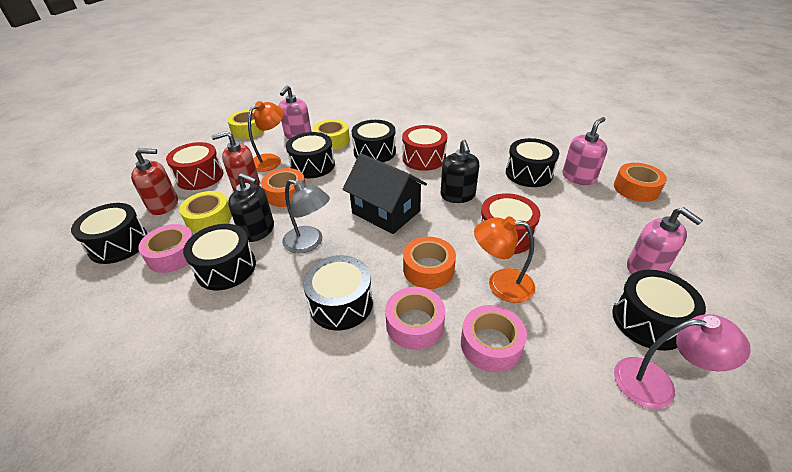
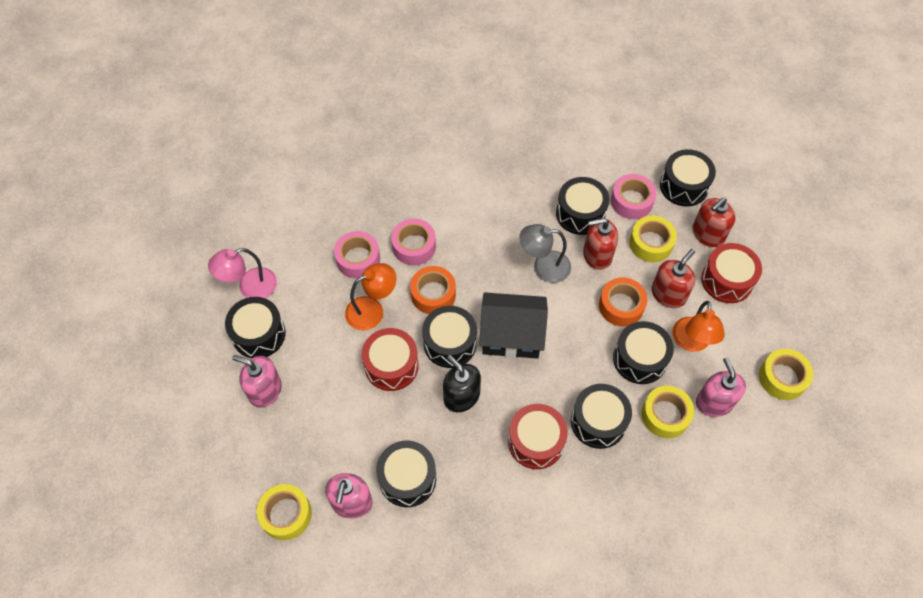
camera: 145 degrees right, 20 degrees up
(257, 230) = (597, 255): black soap dispenser -> red soap dispenser
(341, 303) = (473, 233): black drum -> black drum (450, 343)
(636, 188) = (286, 514): orange tape -> yellow tape

